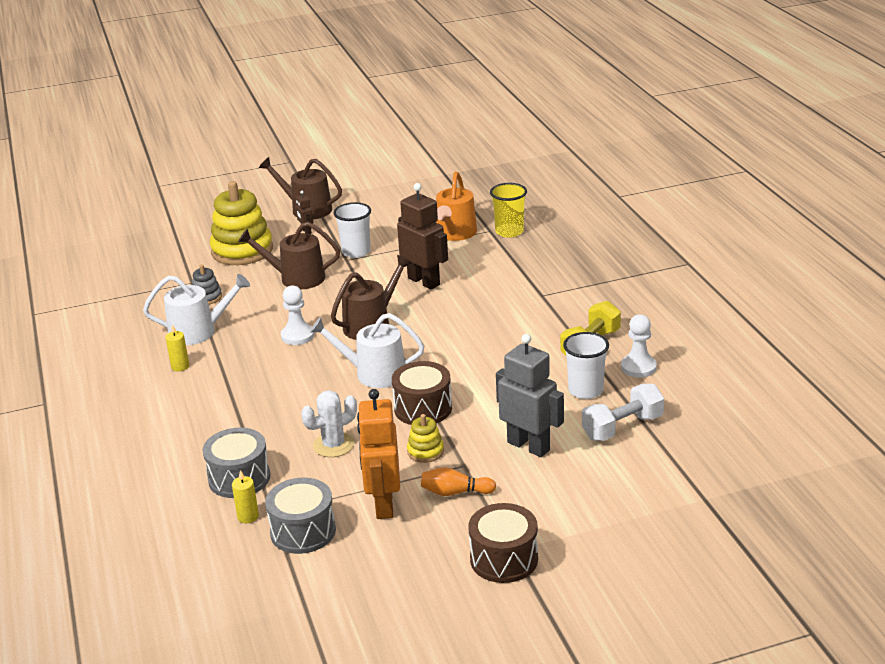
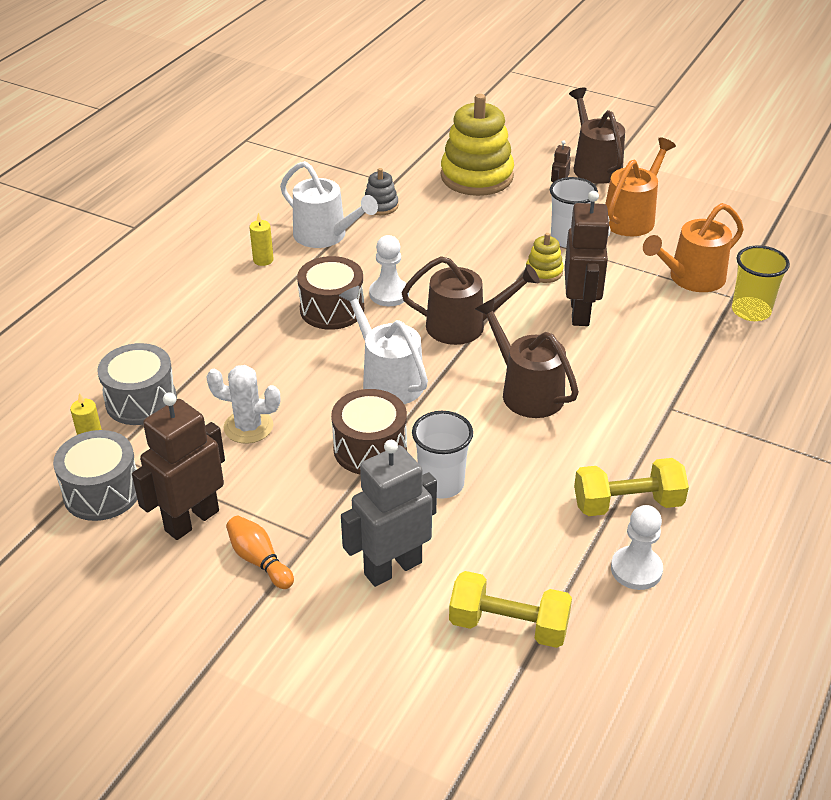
camera: 45 degrees right, 10 degrees up
(297, 278) = (477, 234): brown watering can -> brown watering can (527, 392)
(374, 223) = (632, 218): none -> orange watering can
(383, 504) = (191, 520): orange robot -> brown robot
(425, 451) = (303, 496): yellow stacking toy -> yellow stacking toy (544, 272)
(504, 559) = (186, 668): brown drum -> brown drum (332, 309)
(529, 446) = (392, 568): grey robot -> grey robot turned 120 degrees counterclockwise
(585, 390) = (540, 552): white cup -> white cup (441, 484)
(622, 427) = (508, 625): white dumbbell -> yellow dumbbell

